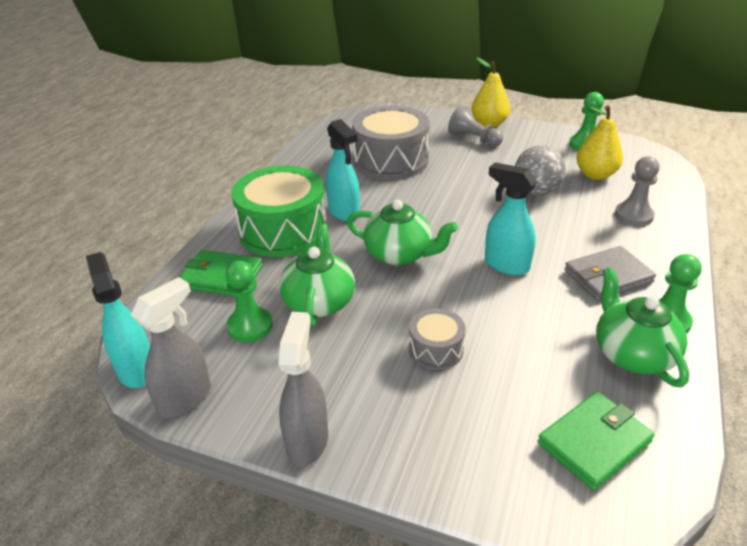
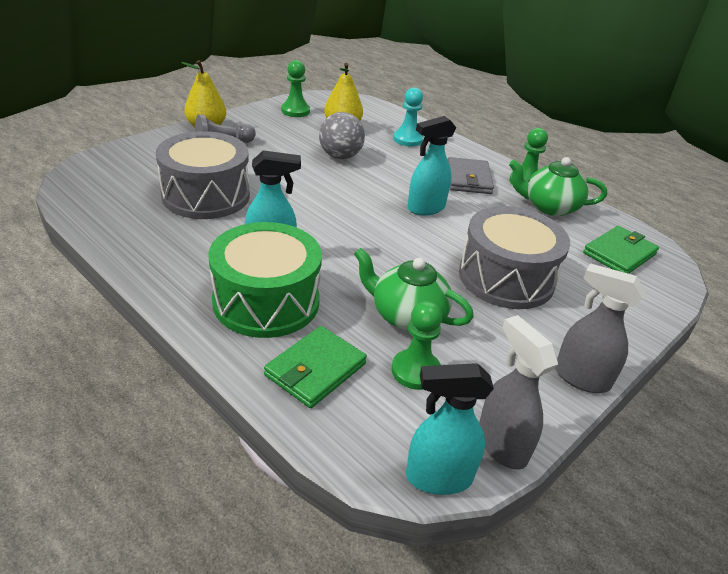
camera: 70 degrees left, 0 degrees up
(399, 254) = (370, 249): green teapot -> none
(436, 349) = (506, 278): grey drum -> grey drum, size x2.04
(594, 442) = (619, 253): green wallet -> green wallet turned 60 degrees clockwise
(633, 215) = (407, 139): grey pawn -> turquoise pawn

